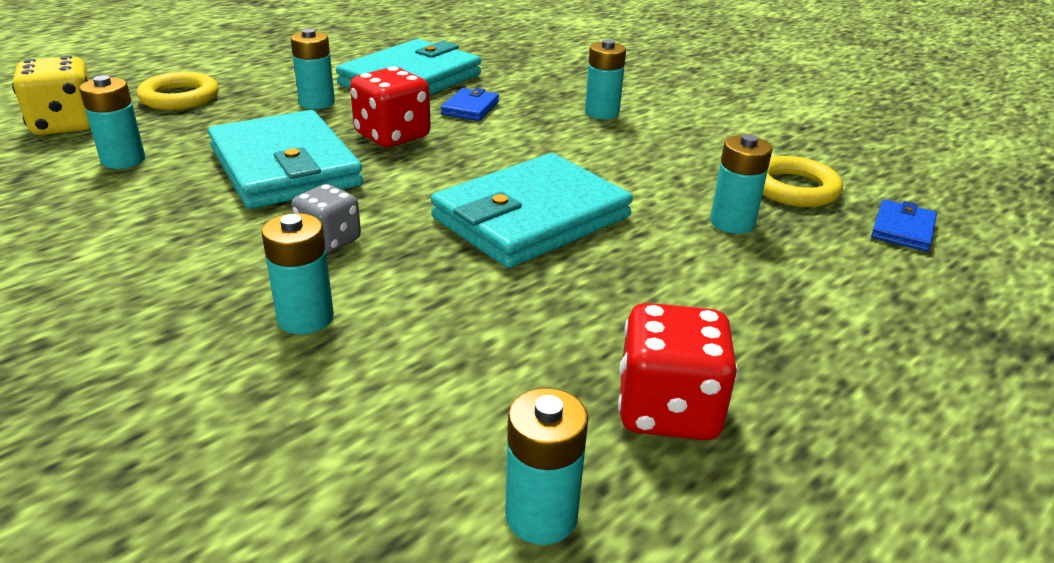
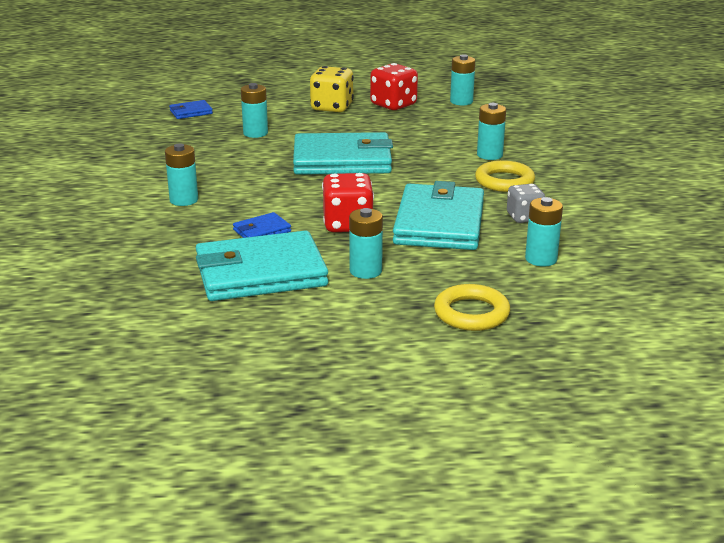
camera: 140 degrees left, 5 degrees down
(65, 125) = (577, 307): yellow dice -> yellow dice (332, 107)
(329, 241) = (452, 178): grey dice -> grey dice (524, 217)
(794, 188) = (191, 135): yellow ring -> yellow ring (504, 181)

